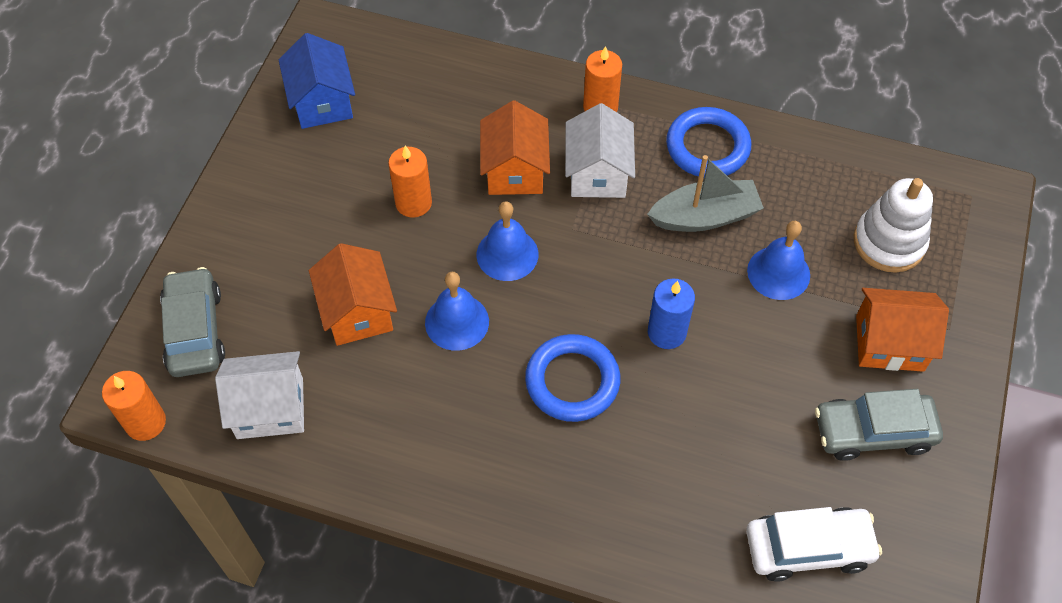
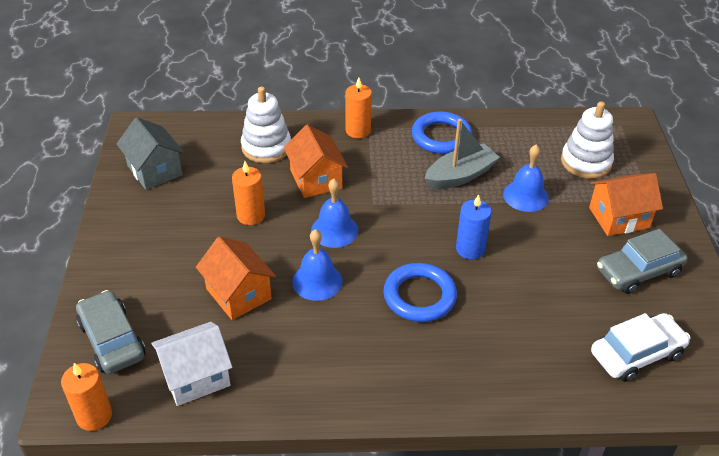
camera: 20 degrees left, 15 degrees down
(322, 102) = (154, 170): blue house -> grey house
(471, 103) = (266, 147): none -> white stacking toy
(598, 173) = (375, 168): white house -> none

